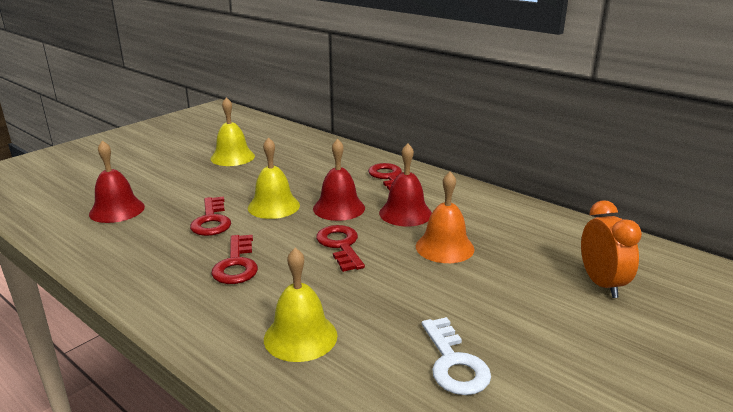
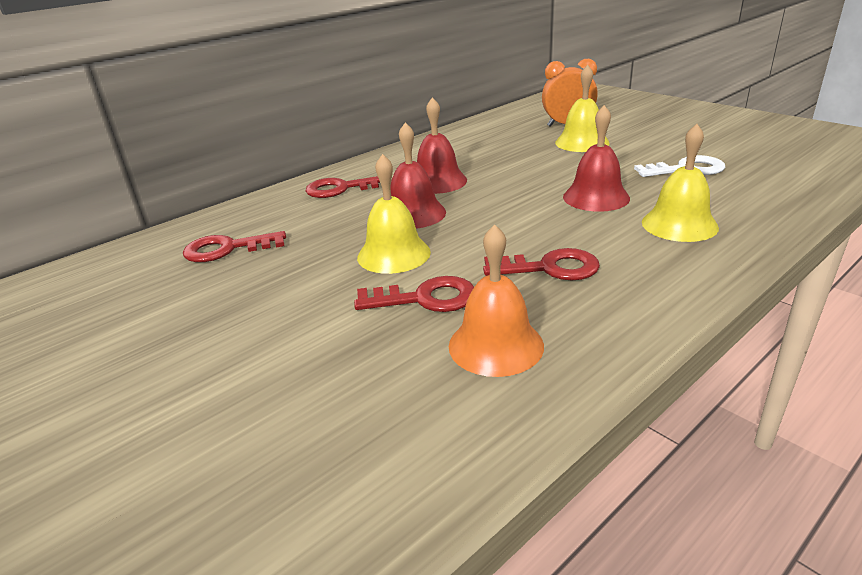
camera: 80 degrees left, 5 degrees up
(117, 210) = (352, 409): red bell -> red bell (596, 197)
(232, 157) = (181, 303): yellow bell -> yellow bell (582, 142)
(340, 246) = (506, 211): red key -> red key (227, 249)
(444, 247) = (511, 167): orange bell -> orange bell (495, 345)

